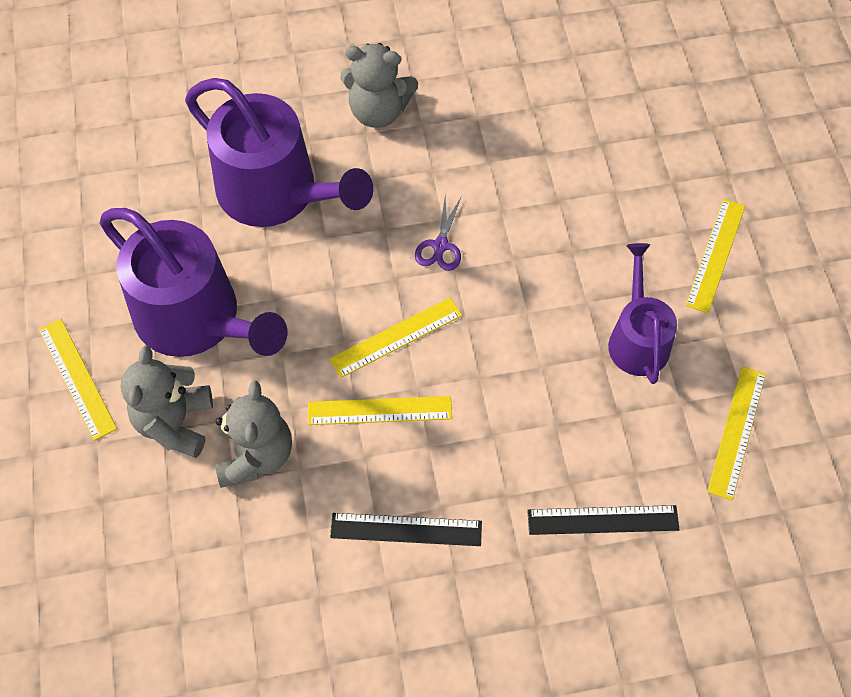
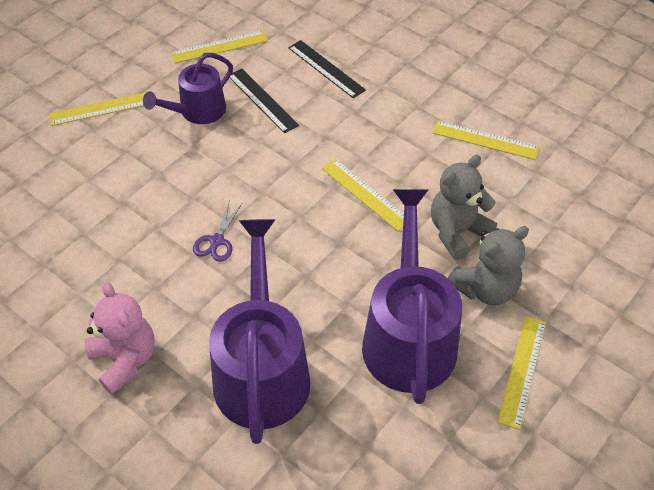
camera: 130 degrees left, 10 degrees down
(378, 111) = (125, 360): grey teddy bear -> pink teddy bear
(396, 337) = (309, 218): yellow ruler -> yellow ruler (485, 140)
(406, 529) = (419, 138): black ruler -> black ruler (262, 100)
(440, 245) = (217, 241): purple scissors -> purple scissors turned 135 degrees clockwise

